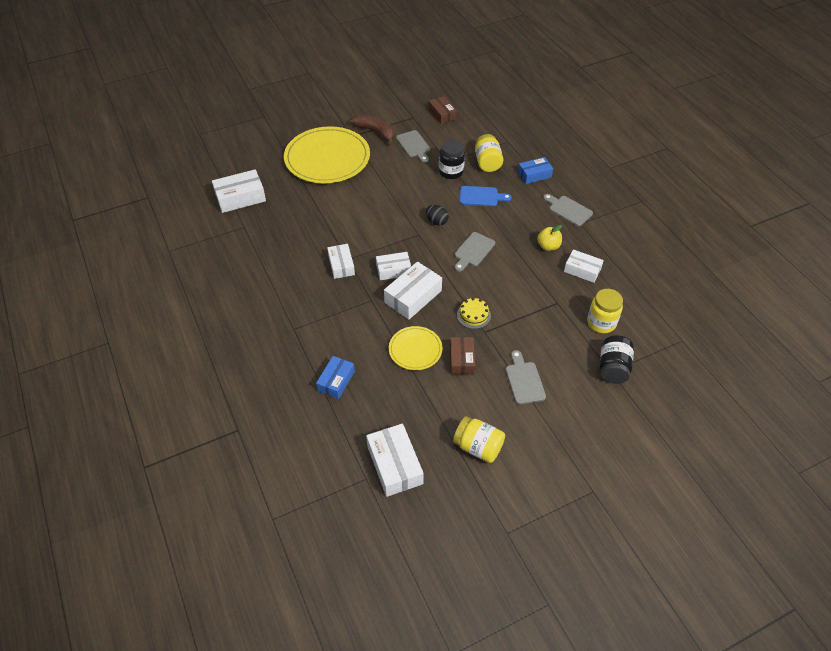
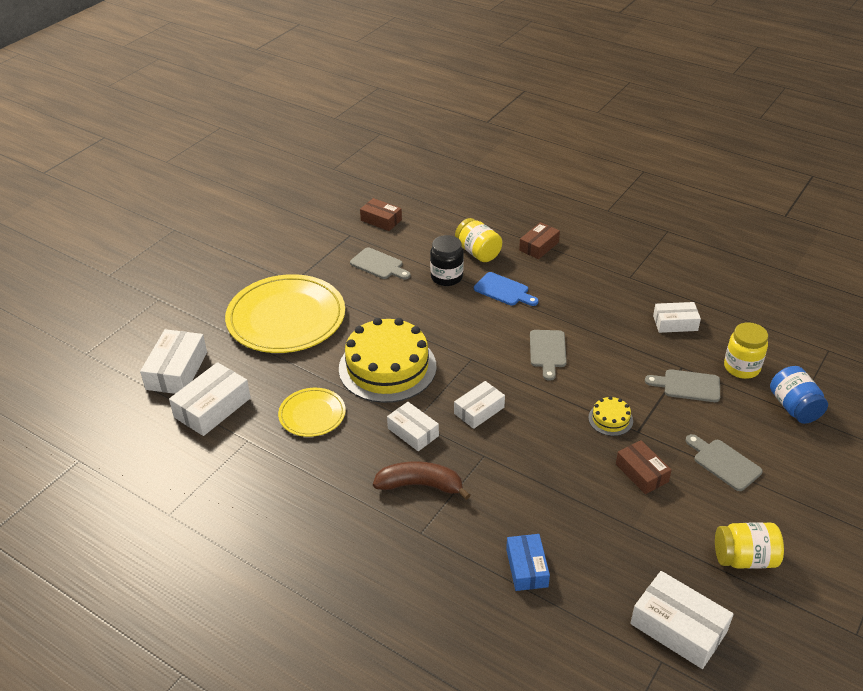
camera: 30 degrees left, 10 degrees down
(361, 217) = (387, 367): none -> yellow cake
(375, 132) = (319, 267): brown banana -> brown banana (420, 485)
(413, 296) = (527, 429): white box -> white box (177, 370)
(415, 349) = (583, 487): yellow plate -> yellow plate (312, 414)
(436, 221) = (479, 336): black egg -> none
(481, 196) = (504, 290): blue cutting board -> blue cutting board turned 60 degrees clockwise
(534, 175) = (539, 246): blue box -> brown box
(548, 246) = (620, 313): yellow apple -> none
(568, 210) = (606, 268): grey cutting board -> grey cutting board (687, 386)
(613, 368) = (794, 407): black jar -> blue jar

